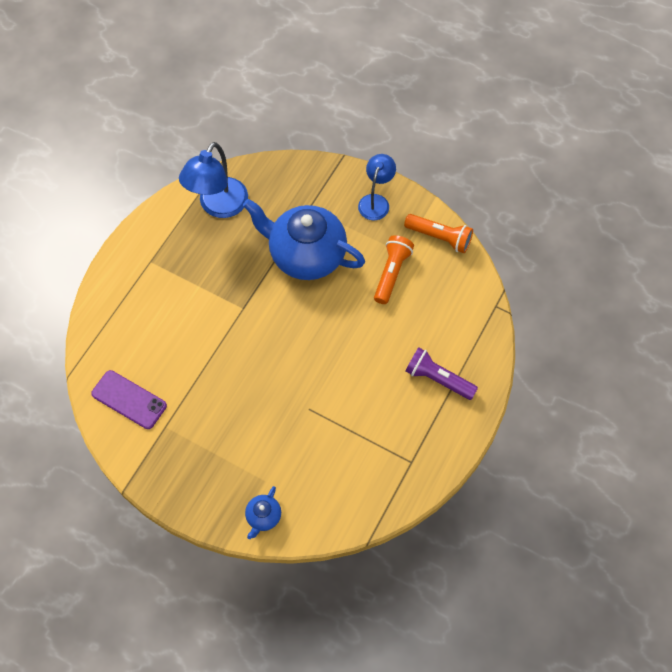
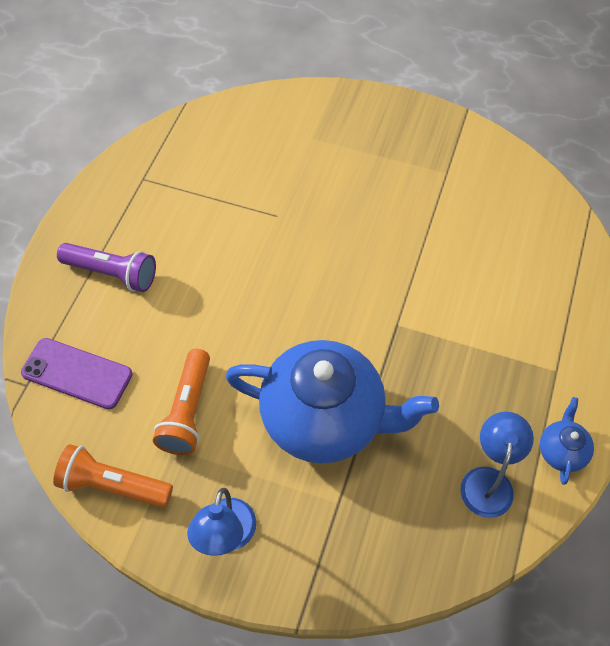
camera: 170 degrees right, 5 degrees down
(129, 400) = (503, 193): purple phone -> purple phone (77, 373)
(218, 206) = (488, 480): blue lamp -> blue lamp, size x0.64
(263, 517) = (305, 107): blue teapot -> blue teapot (561, 451)

